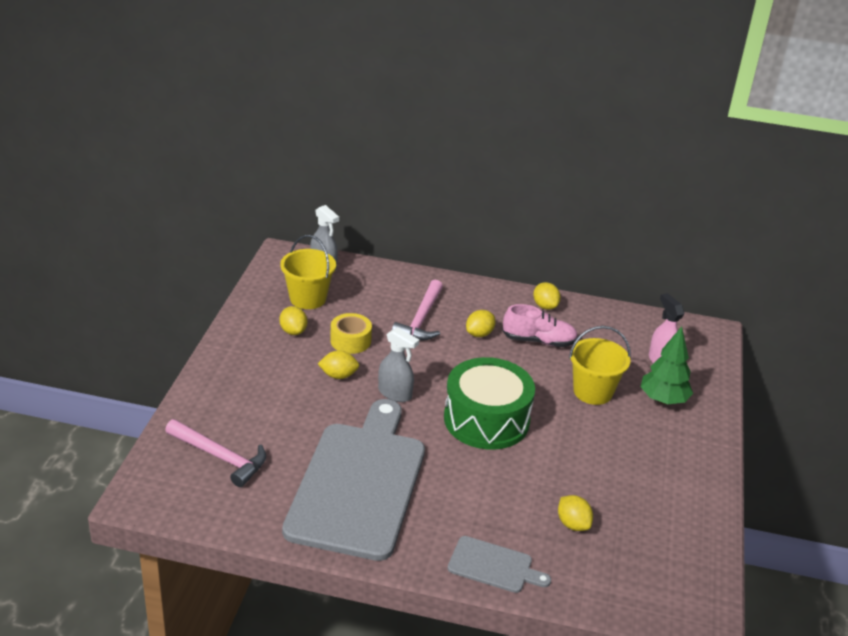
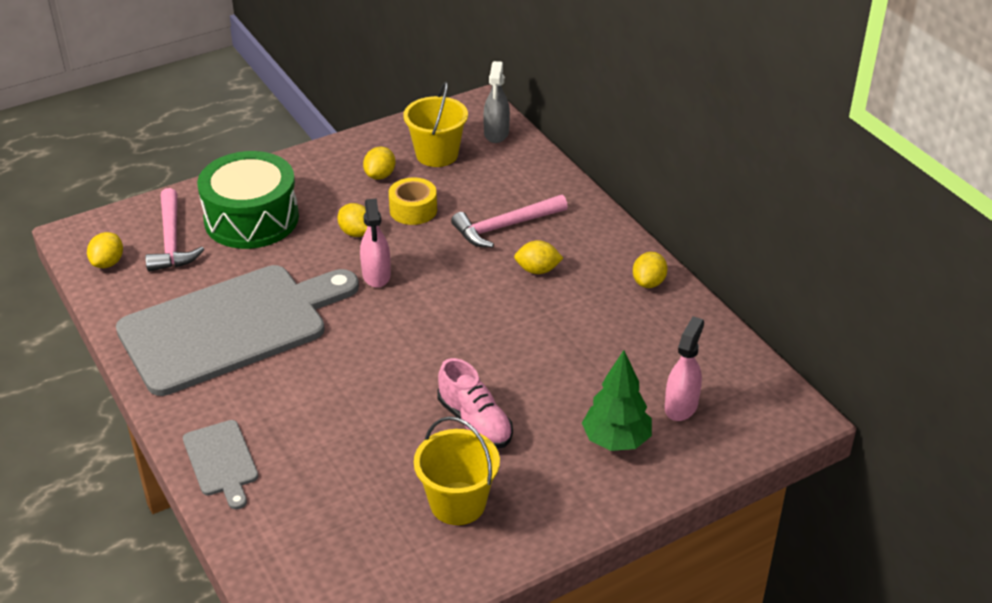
camera: 50 degrees right, 5 degrees up
(395, 393) = (376, 275): grey spray bottle -> pink spray bottle
(486, 420) = (415, 346): green drum -> green drum (251, 219)
(539, 341) = (585, 310): pink shoe -> pink shoe (475, 422)
(573, 524) = (338, 480): yellow lemon -> yellow lemon (108, 263)
(593, 391) = (557, 387): yellow bucket -> yellow bucket (458, 503)

